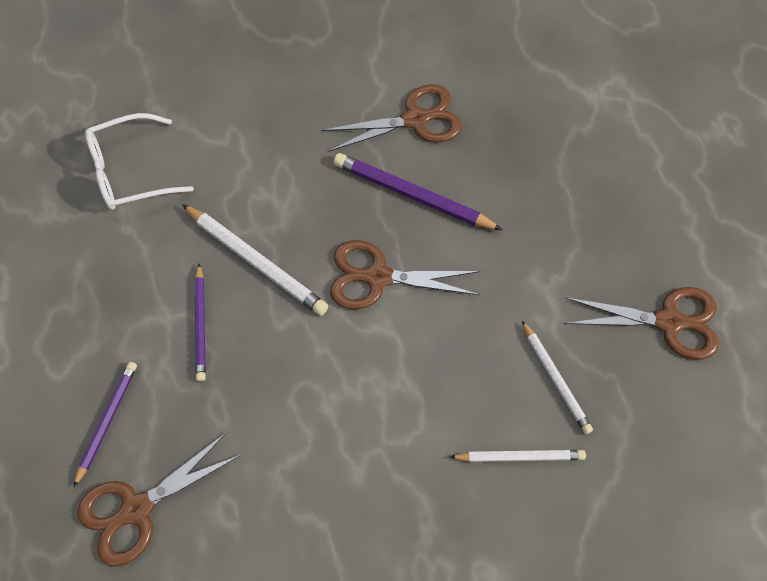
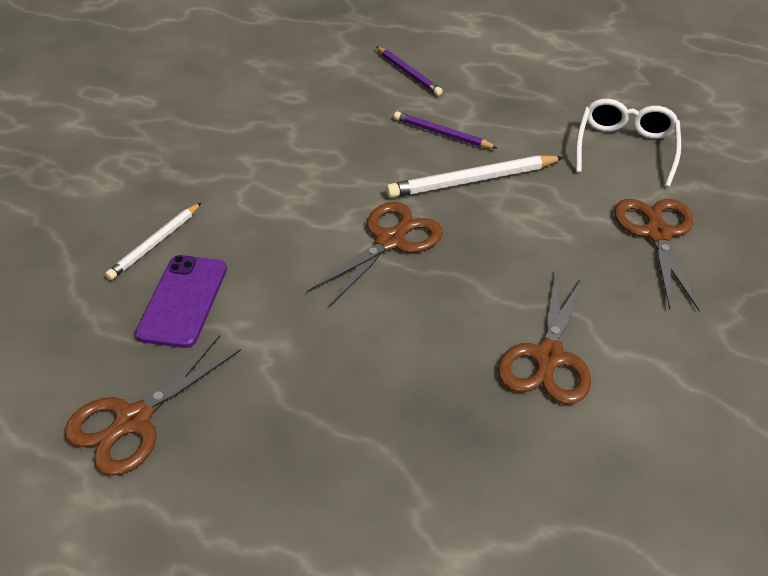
camera: 125 degrees right, 20 degrees down
(137, 509) = (336, 66): brown scissors -> brown scissors (657, 234)
(412, 195) = (455, 306): purple pencil -> none
(555, 379) = (183, 301): white pencil -> purple phone

